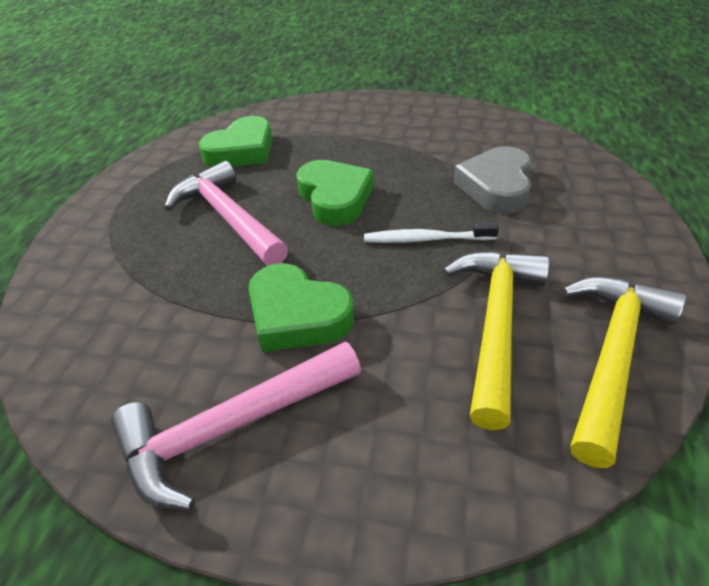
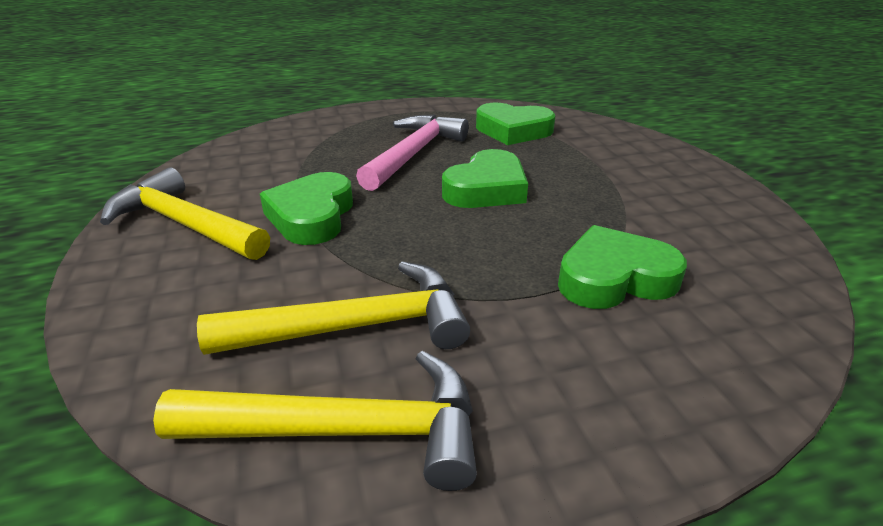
camera: 60 degrees right, 10 degrees down
(232, 426) = (185, 224): pink hammer -> yellow hammer
(426, 239) = (465, 253): white toothbrush -> none
(496, 186) = (614, 278): grey heart -> green heart

